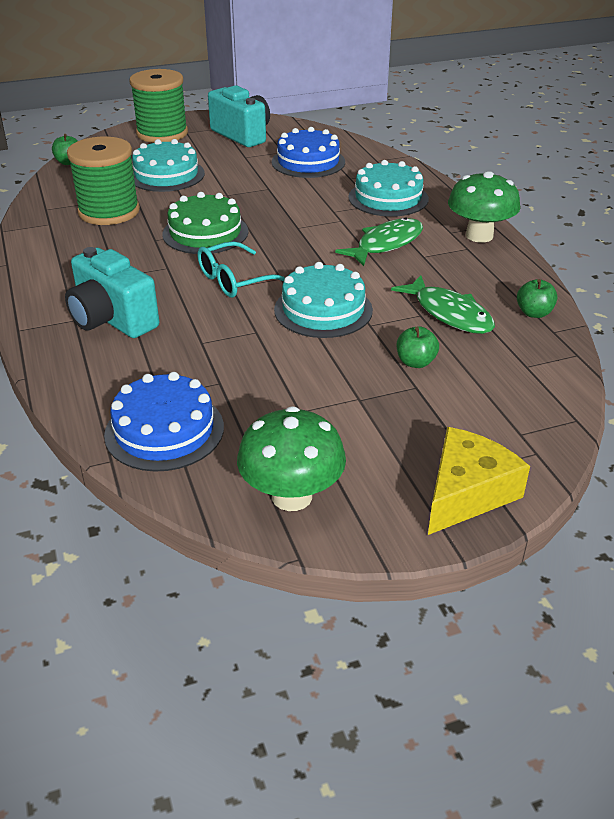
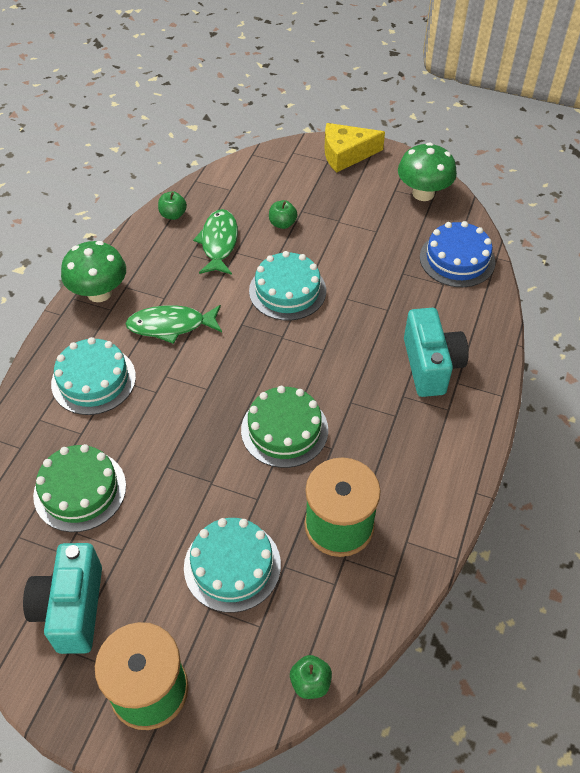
camera: 140 degrees left, 15 degrees up
(235, 280) = (315, 354): turquoise glasses -> none
(308, 162) = (80, 490): blue cake -> green cake

